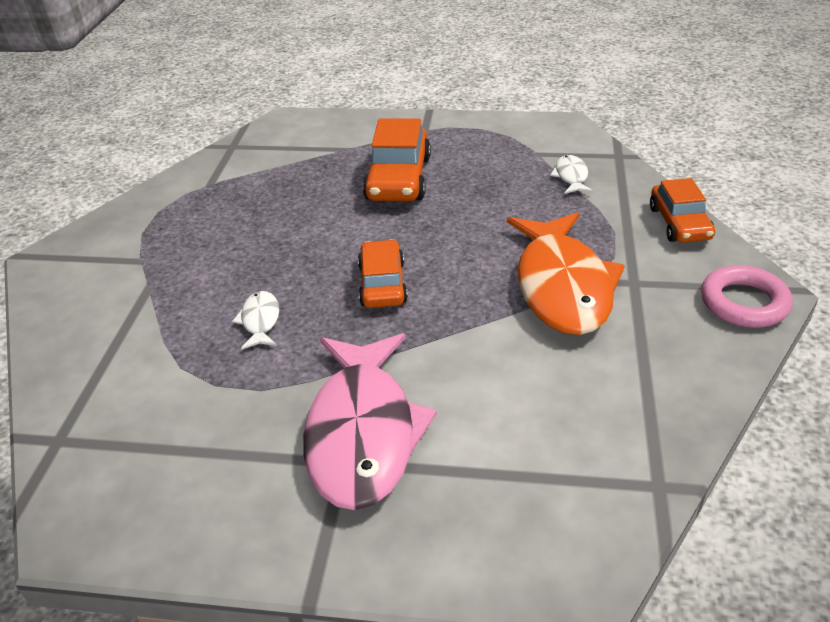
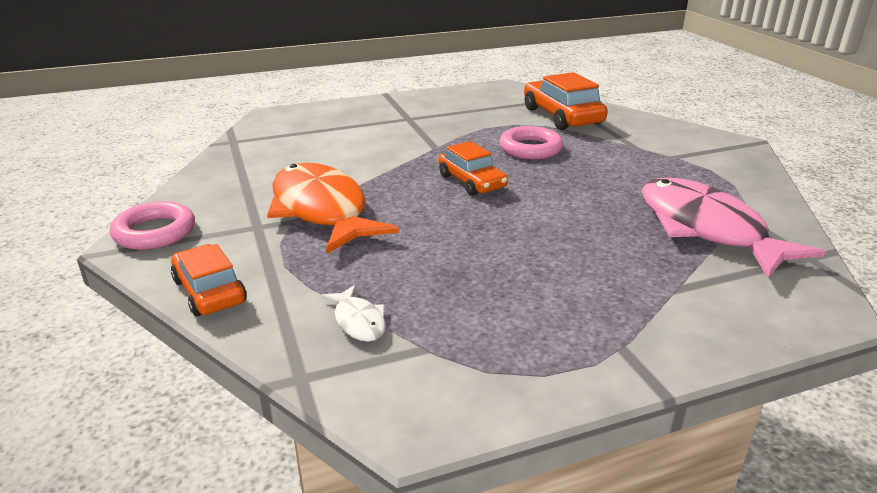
camera: 150 degrees right, 10 degrees down
(260, 321) = (530, 148): white fish -> pink ring
(362, 432) = (408, 126): pink fish -> pink fish (706, 229)
(398, 178) = (565, 266): orange car -> orange car (562, 116)

